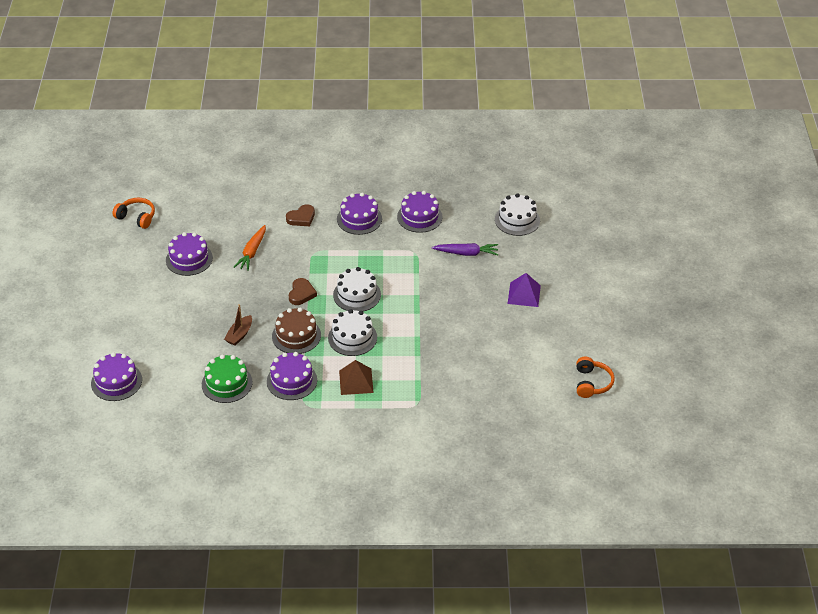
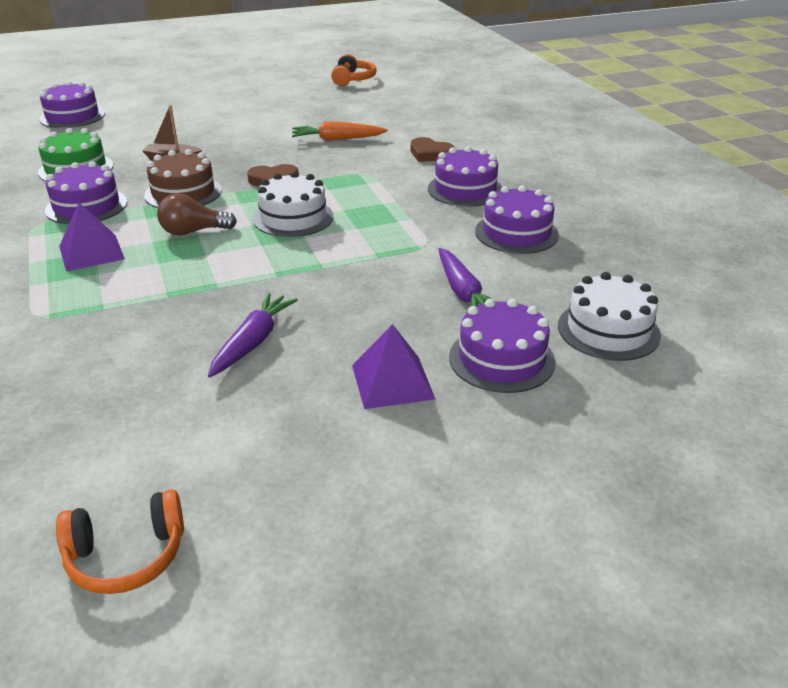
camera: 70 degrees right, 10 degrees down
(189, 259) = (300, 112): purple cake -> purple cake (501, 359)
(352, 337) = (193, 232): white cake -> brown light bulb
(356, 381) = (91, 252): brown pyramid -> purple pyramid
(475, 331) = (253, 342): none -> purple carrot

